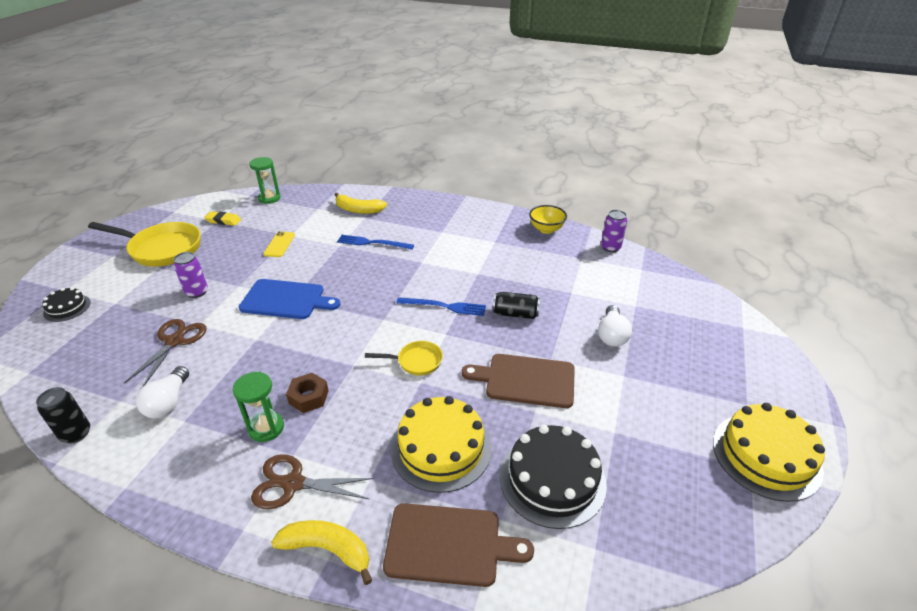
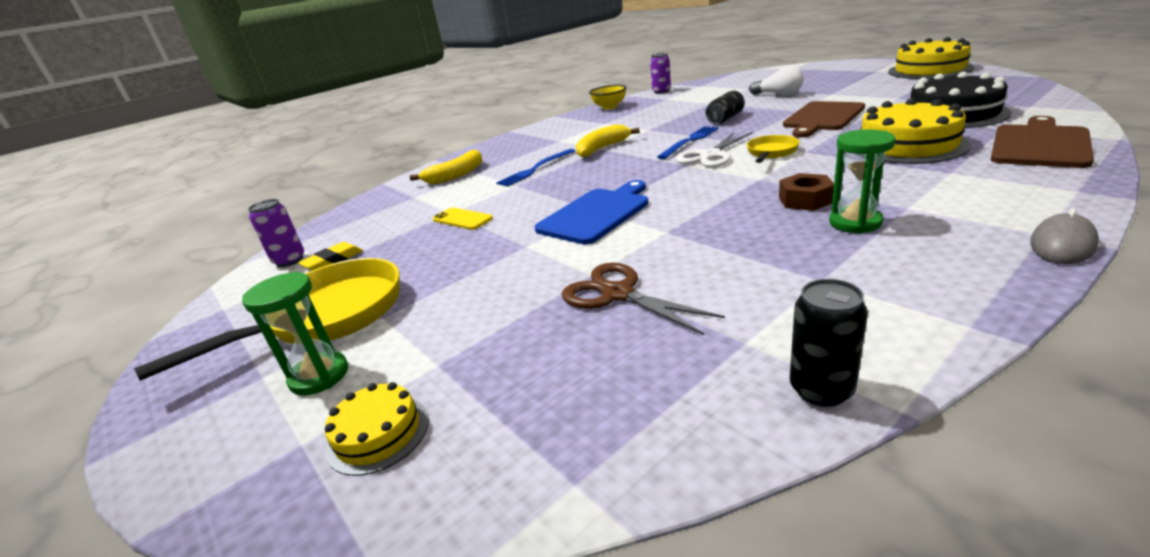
camera: 55 degrees left, 10 degrees down
(67, 308) = (378, 434): black cake -> yellow cake
(168, 402) = (772, 294): white light bulb -> none
(197, 292) = (503, 278): purple can -> purple can (290, 261)
(225, 538) = (1062, 244): none -> grey mouse
(269, 198) = (333, 227): green hourglass -> green hourglass (319, 376)
(293, 484) = (959, 207): brown scissors -> none
(328, 549) = (1063, 190): yellow banana -> yellow banana (602, 148)
(407, 327) = (710, 155): none -> white scissors

